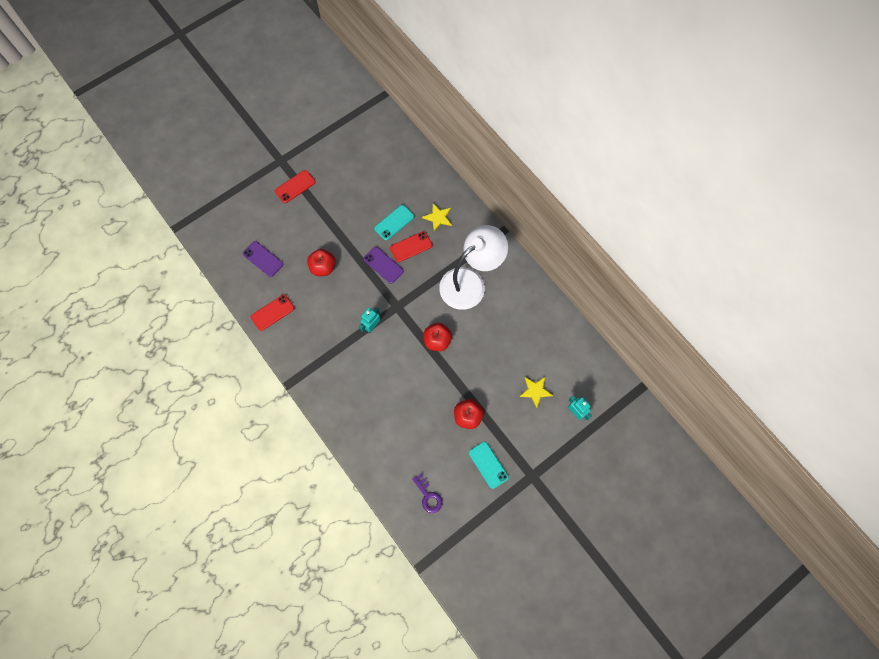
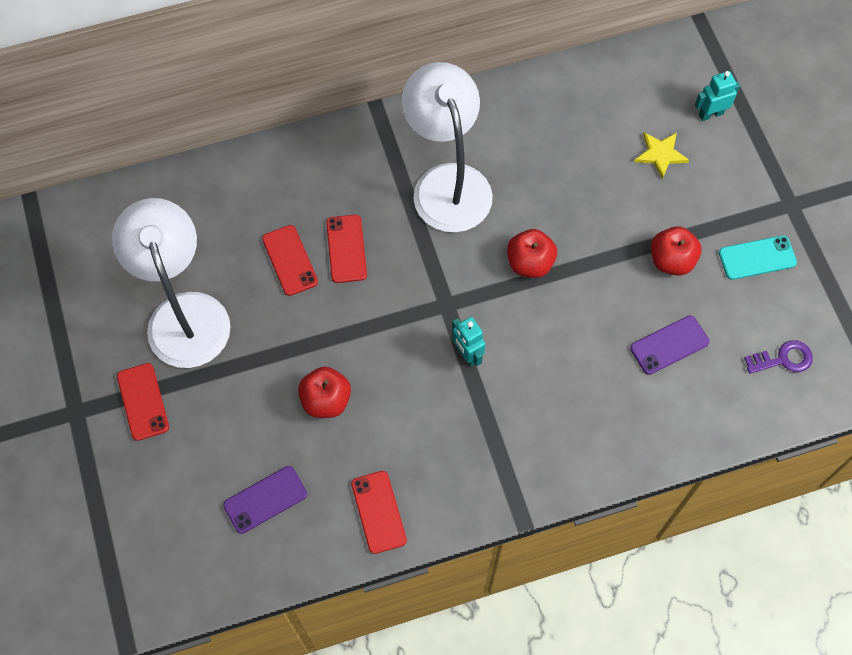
camera: 70 degrees left, 5 degrees down
(347, 186) = (184, 313): none -> white lamp
(383, 265) = (362, 302): purple phone -> purple phone (669, 345)
(394, 222) = (290, 260): turquoise phone -> red phone
(438, 217) = (310, 191): yellow star -> none

